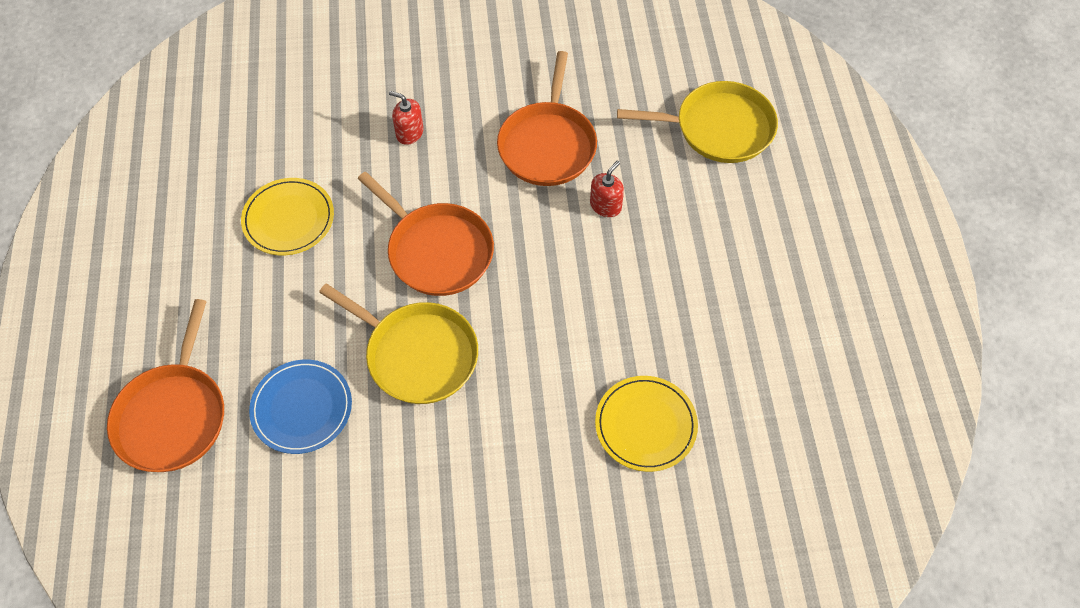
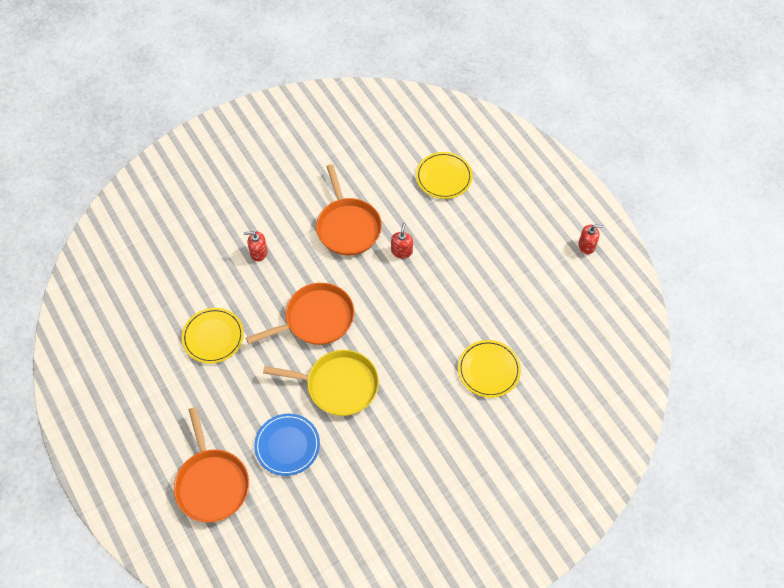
camera: 25 degrees left, 0 degrees up
(436, 251) = (316, 319): orange pan -> orange pan turned 45 degrees counterclockwise
(718, 128) = (444, 177): yellow pan -> yellow plate
(888, 304) = (587, 245): none -> red soap dispenser

